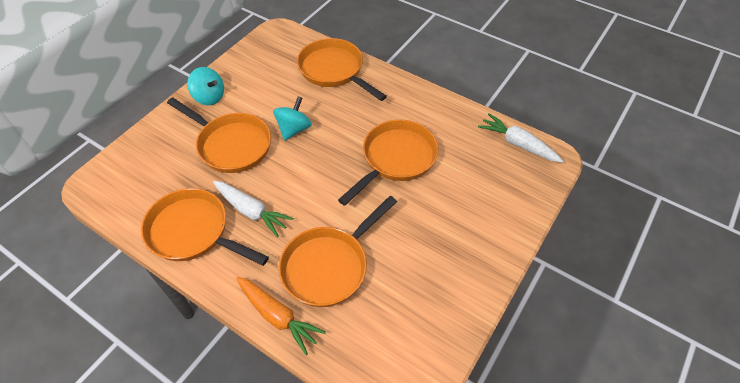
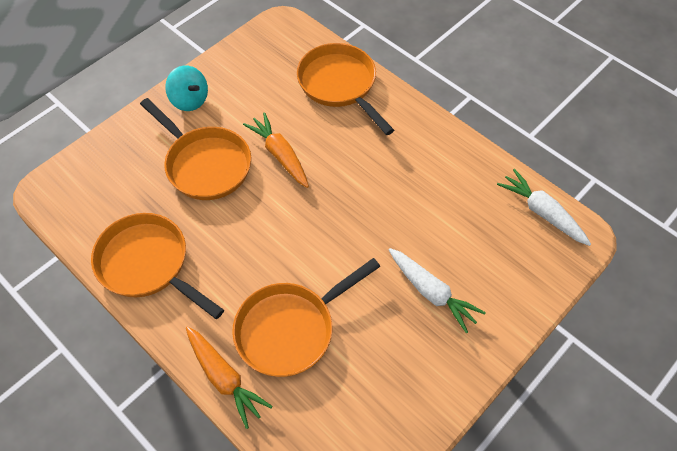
camera: 10 degrees right, 5 degrees up
(251, 211) = (215, 249): white carrot -> white carrot (431, 292)
(294, 129) = (280, 155): turquoise spinning top -> orange carrot
(396, 159) = (391, 210): orange pan -> none

